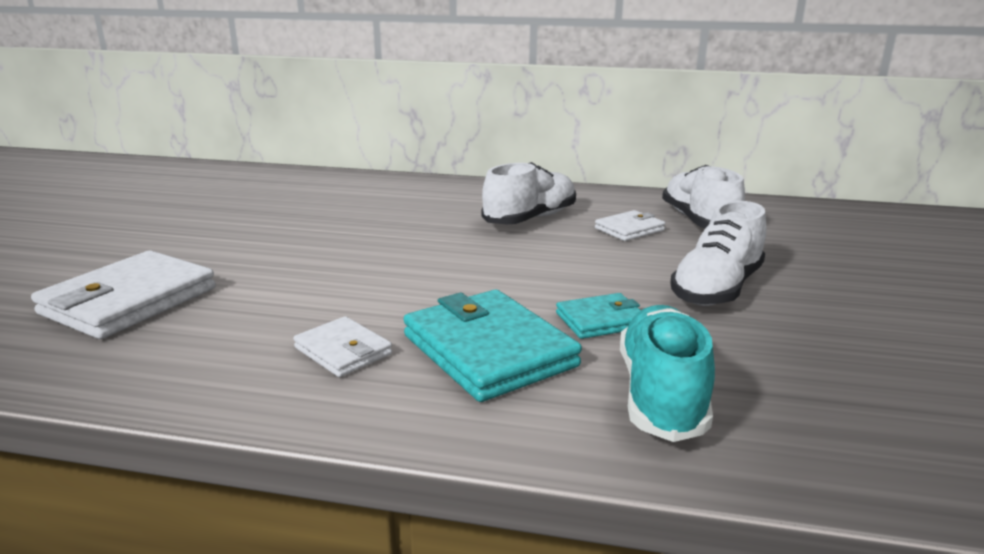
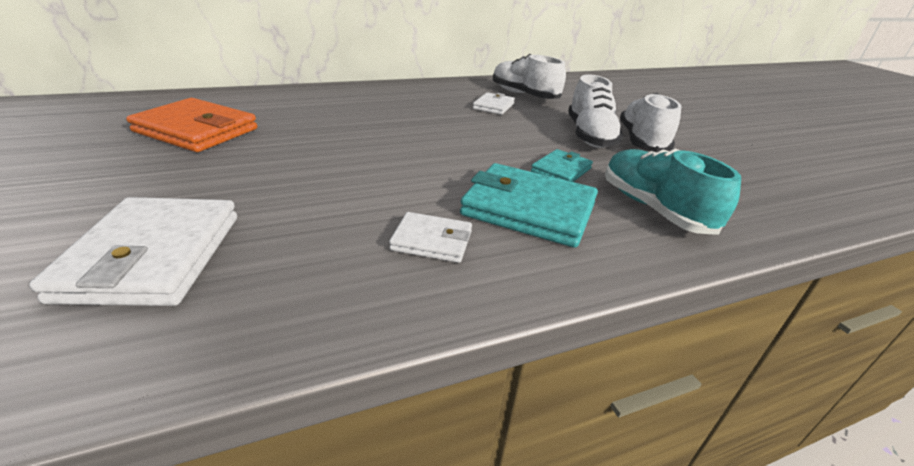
camera: 35 degrees left, 10 degrees up
(280, 207) = (196, 130): none -> orange wallet
(530, 219) = (423, 108): white shoe -> white shoe (642, 141)

